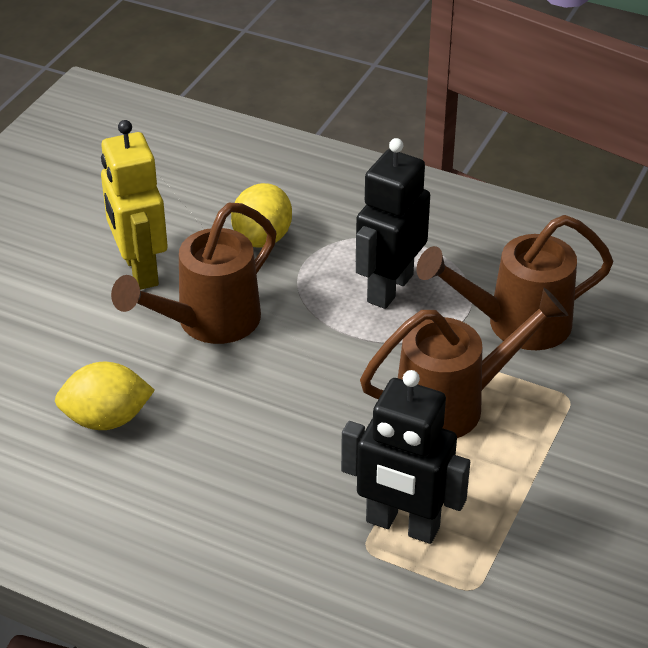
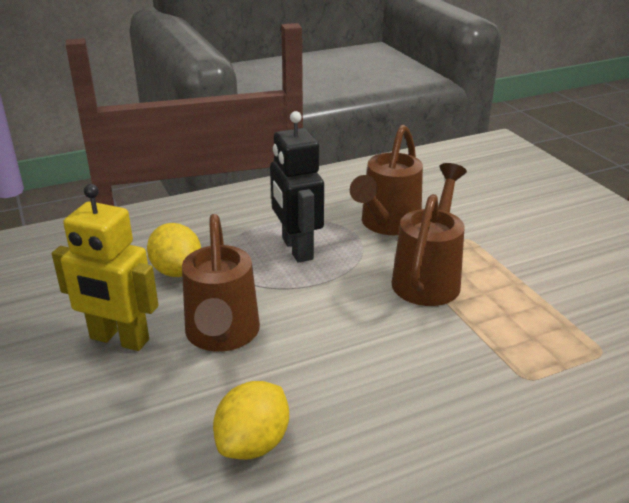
camera: 50 degrees left, 10 degrees down
(402, 525) = (519, 351): black robot -> none

